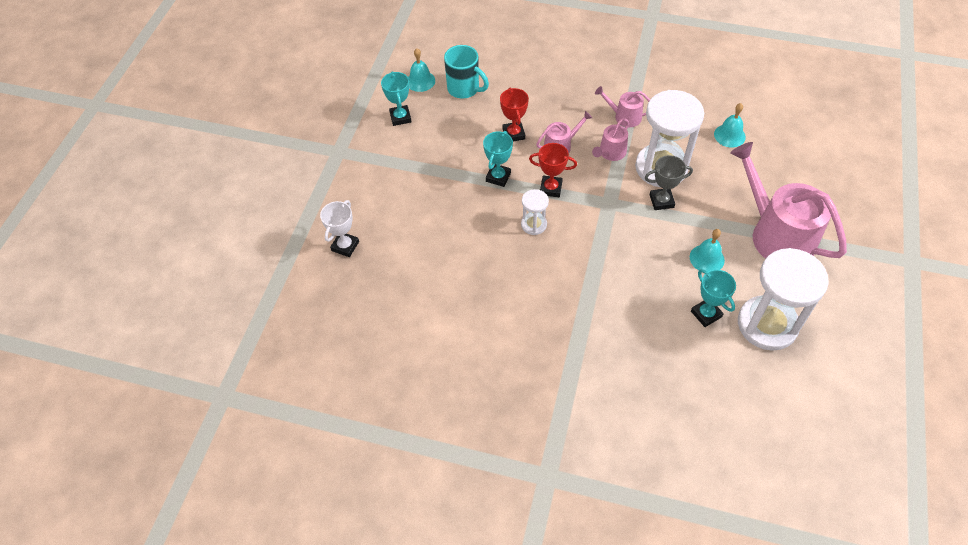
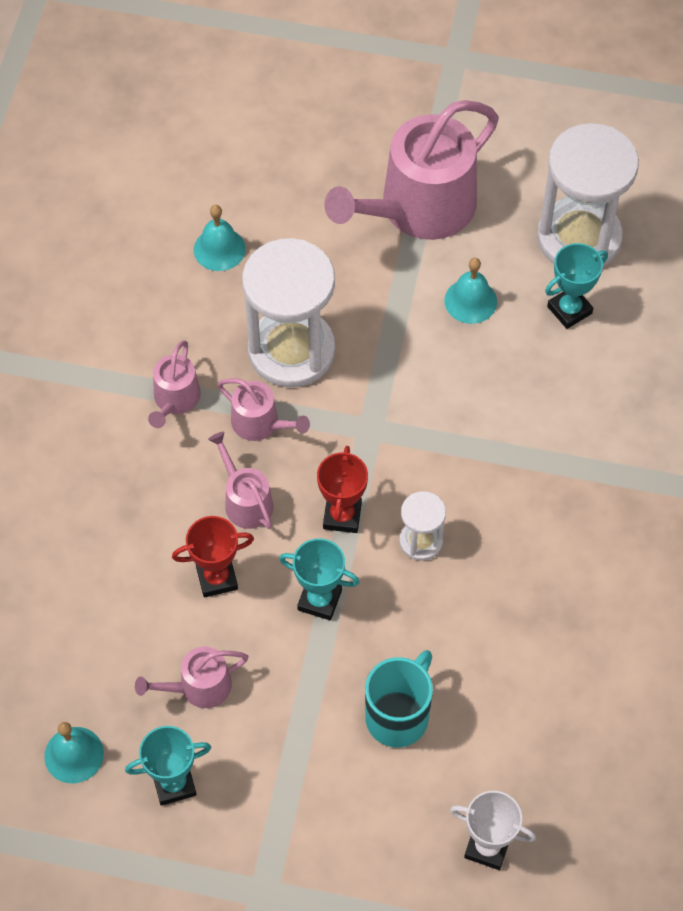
camera: 95 degrees left, 5 degrees up
(451, 127) = (199, 687): none -> pink watering can
(464, 89) = (99, 670): turquoise mug -> turquoise mug (398, 715)
(661, 201) = (362, 354): grey trophy -> none

